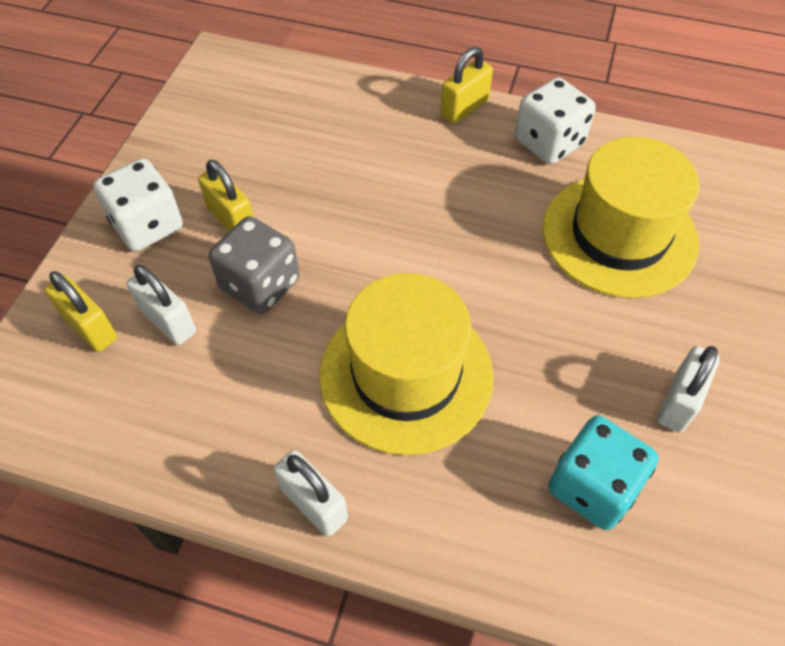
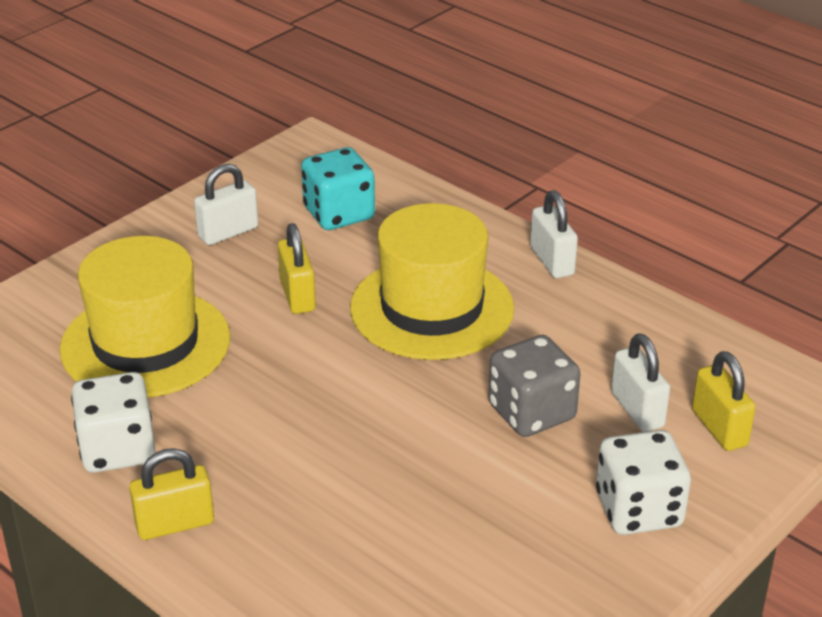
camera: 155 degrees left, 20 degrees down
(231, 220) = (537, 484): yellow padlock -> yellow padlock (297, 296)

